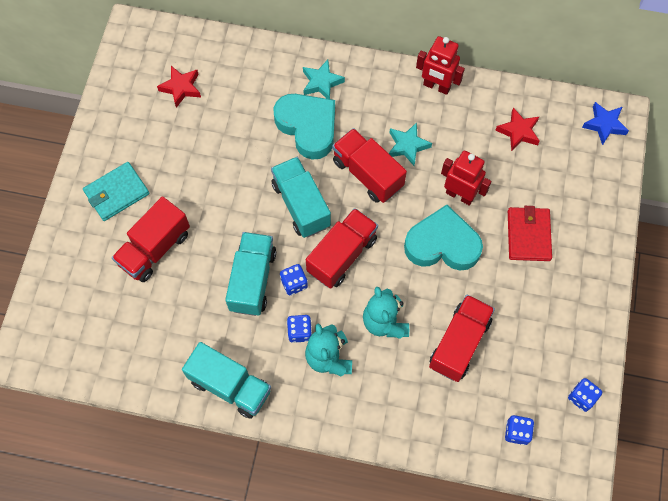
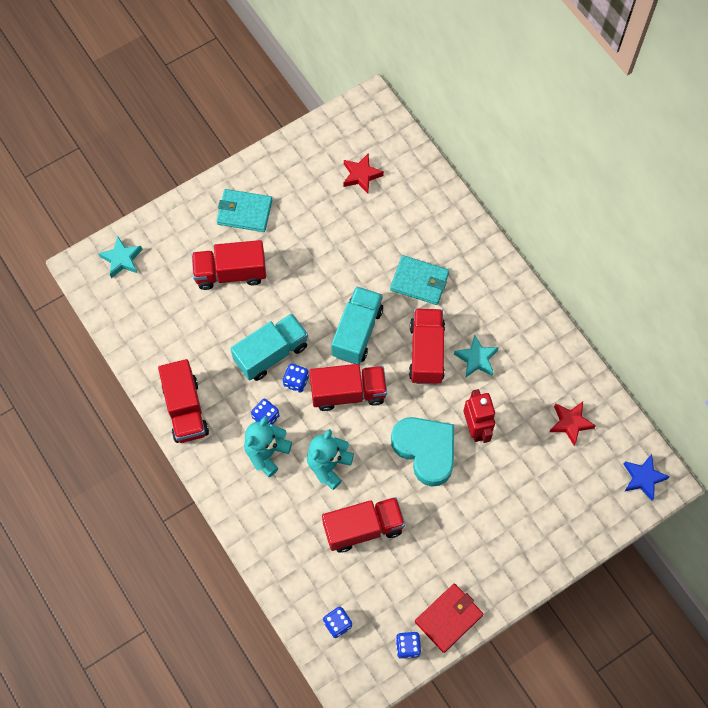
camera: 45 degrees right, 0 degrees up
(230, 386) = (185, 409): turquoise truck -> red truck
(308, 127) = (419, 281): turquoise heart -> turquoise wallet
(321, 83) = (463, 258): turquoise star -> turquoise star (122, 259)
(436, 86) = (545, 335): red robot -> none
(528, 235) = (494, 502): red wallet -> red wallet (448, 618)

